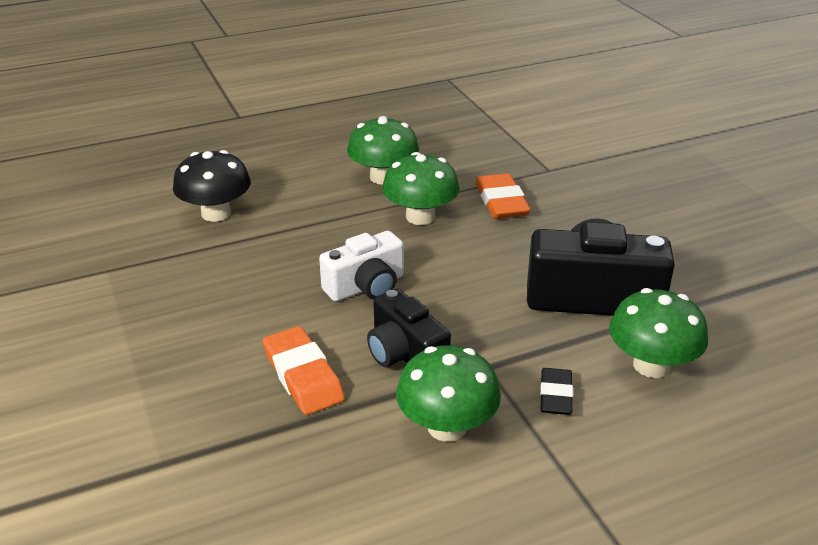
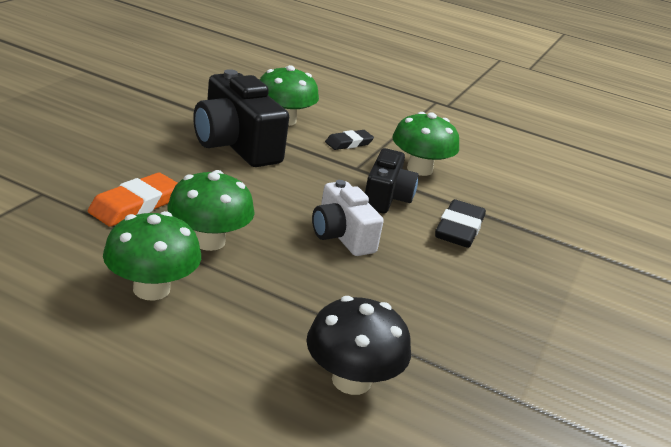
camera: 135 degrees left, 5 degrees down
(303, 375) = (459, 229): orange eraser -> black eraser
(366, 286) = (341, 236): white camera -> white camera turned 135 degrees counterclockwise

